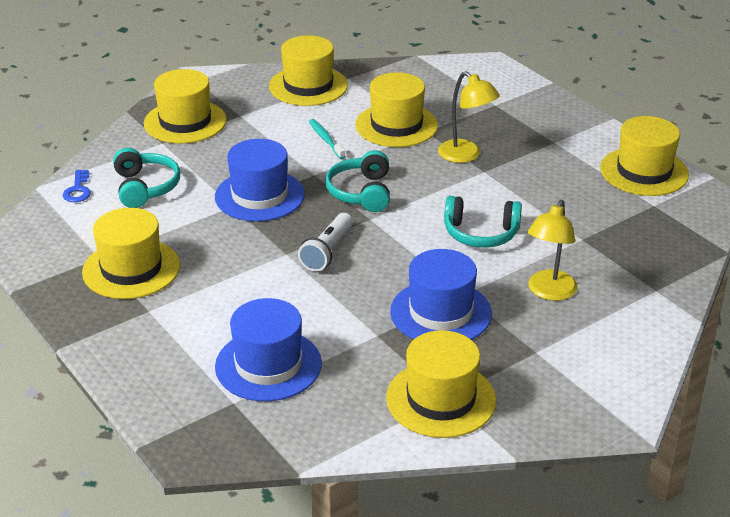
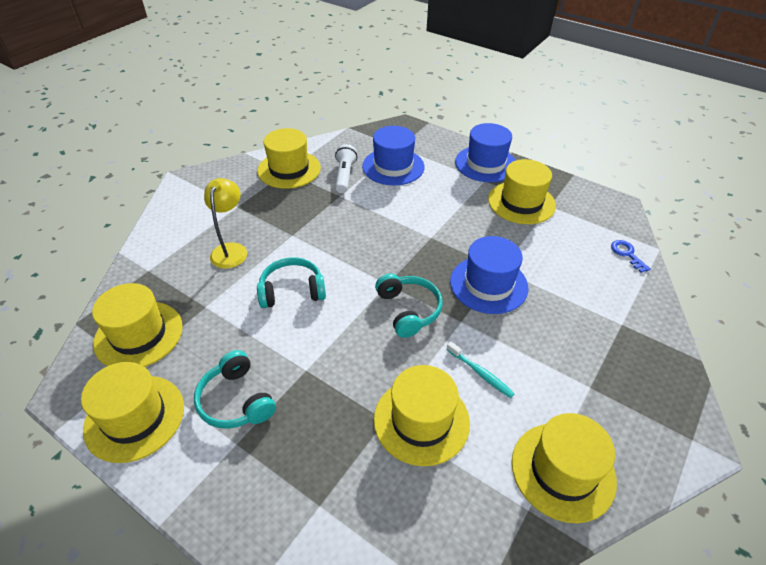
camera: 160 degrees right, 10 degrees up
(145, 187) = (582, 269): turquoise headphones -> turquoise headphones (236, 400)
(185, 122) = (631, 360): yellow hat -> yellow hat (139, 334)
(327, 251) = (403, 246): white flashlight -> white flashlight (344, 176)
(440, 313) = (304, 218): blue hat -> blue hat (486, 164)
(466, 155) = (330, 389): yellow lamp -> none

